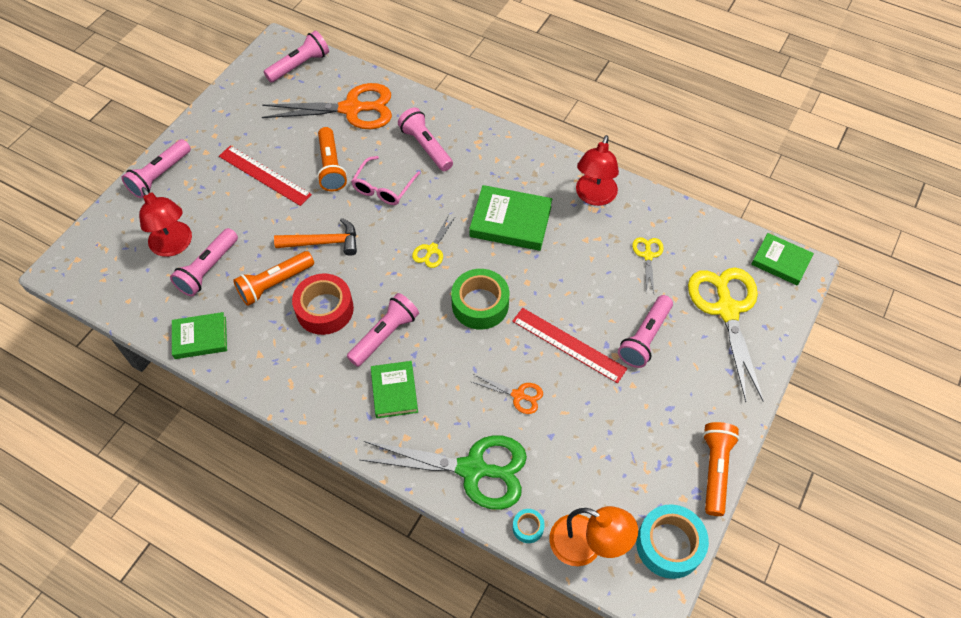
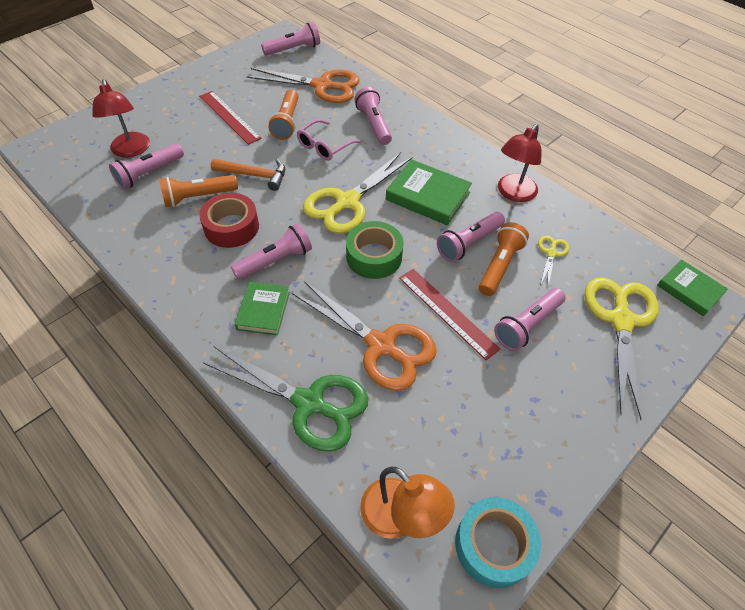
camera: 15 degrees right, 5 degrees down
(160, 175) = (146, 100): pink flashlight -> pink flashlight (469, 243)
(200, 338) = (115, 224): green book -> none
(432, 249) = (347, 202): yellow scissors -> yellow scissors, size x2.15
(518, 395) = (381, 345): orange scissors -> orange scissors, size x2.15
(528, 527) = (344, 478): turquoise tape -> none
(715, 470) = (568, 477): orange flashlight -> orange flashlight (499, 266)

